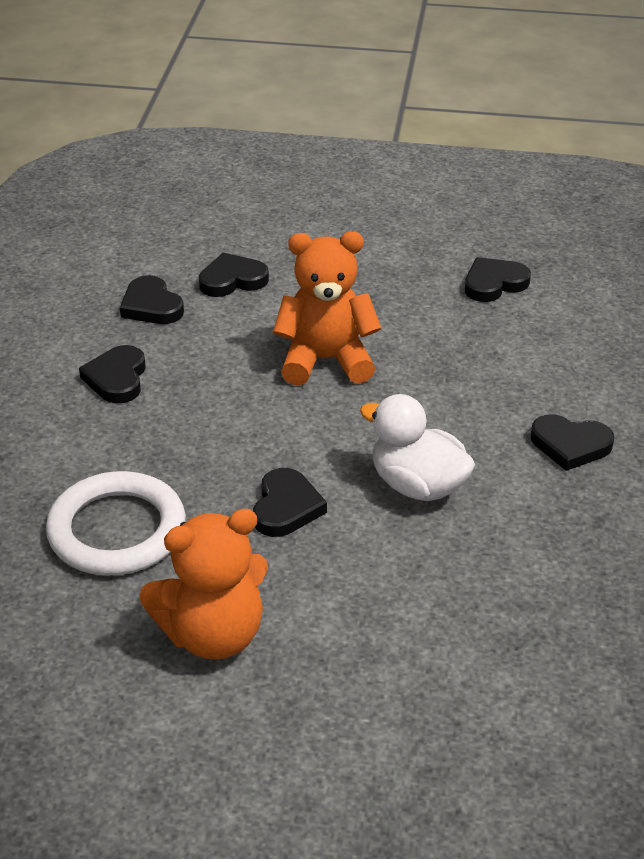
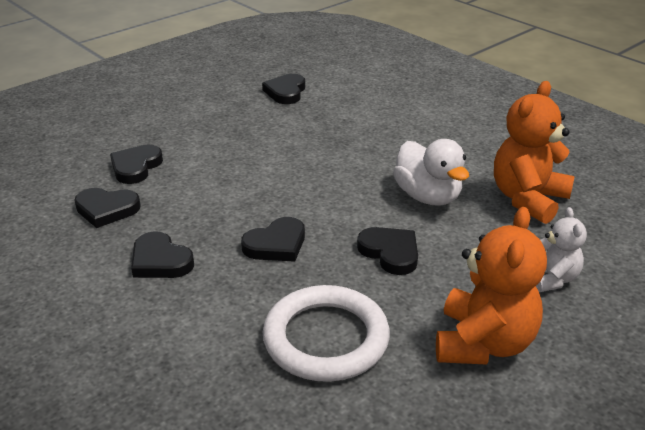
camera: 50 degrees left, 5 degrees down
(325, 360) = (270, 172): orange teddy bear -> orange teddy bear (528, 199)
(373, 642) = (552, 279): none -> white teddy bear
(417, 485) = (428, 196): white duck -> white duck turned 105 degrees counterclockwise
(570, 445) = (452, 136): black heart -> black heart (276, 244)

